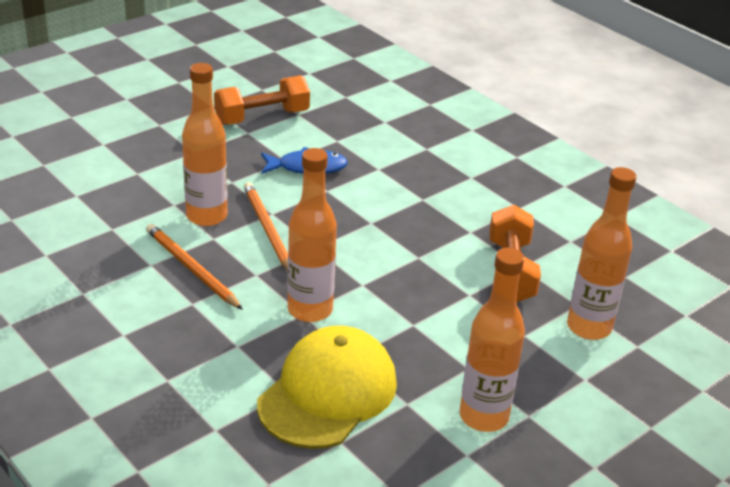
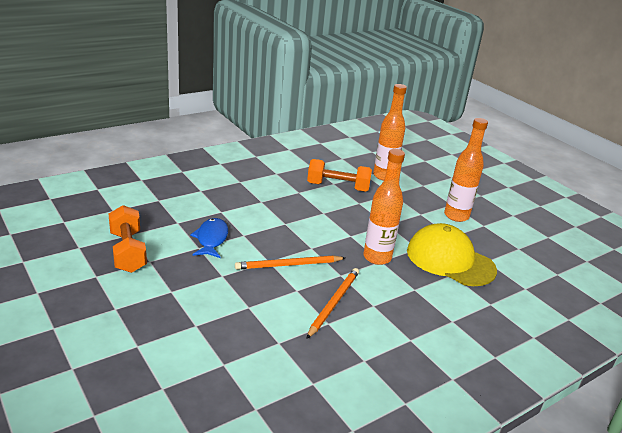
camera: 85 degrees left, 5 degrees down
(191, 268) = (334, 303): orange pencil -> orange pencil turned 150 degrees clockwise
(206, 216) = (268, 291): orange bottle -> none

